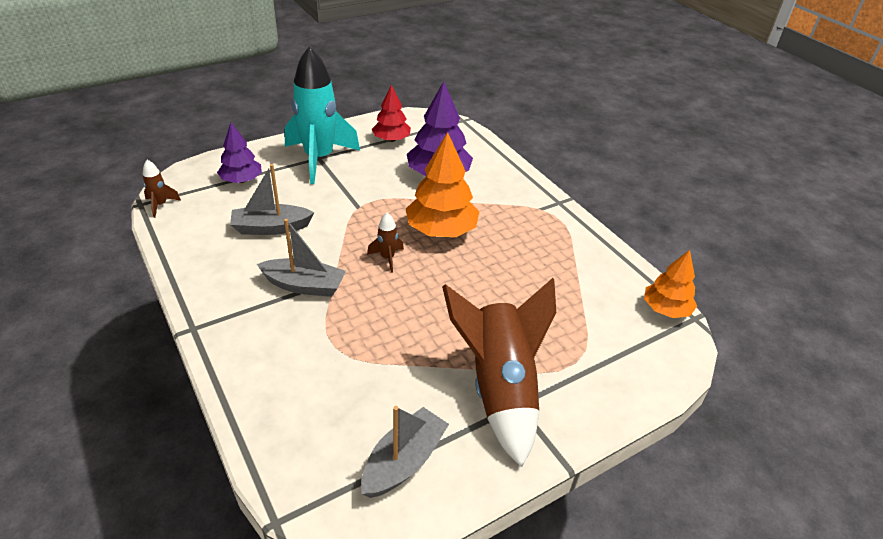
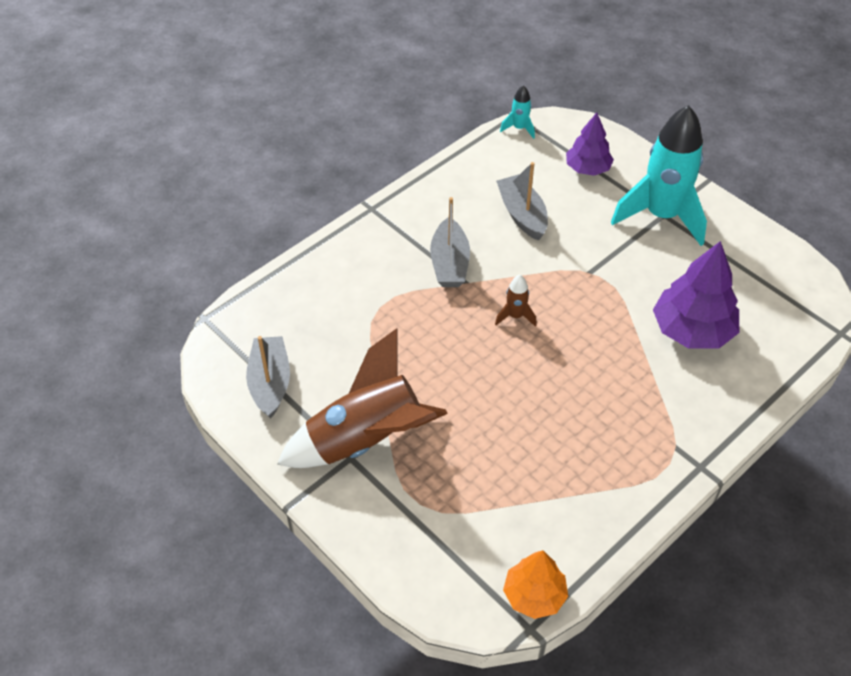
camera: 80 degrees right, 10 degrees up
(160, 205) = (519, 128): brown rocket -> turquoise rocket
(391, 139) = (743, 269): red tree -> none
(404, 461) = (270, 383): grey boat -> grey boat turned 120 degrees counterclockwise
(441, 230) = (583, 353): orange tree -> none

